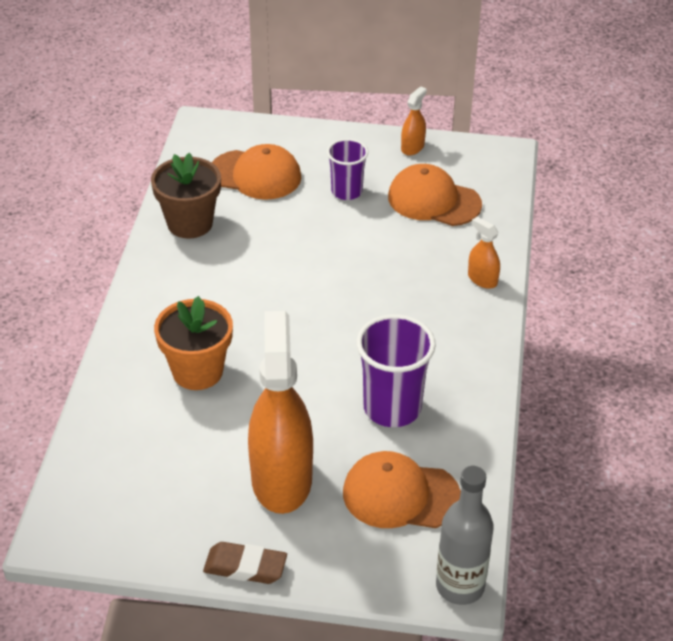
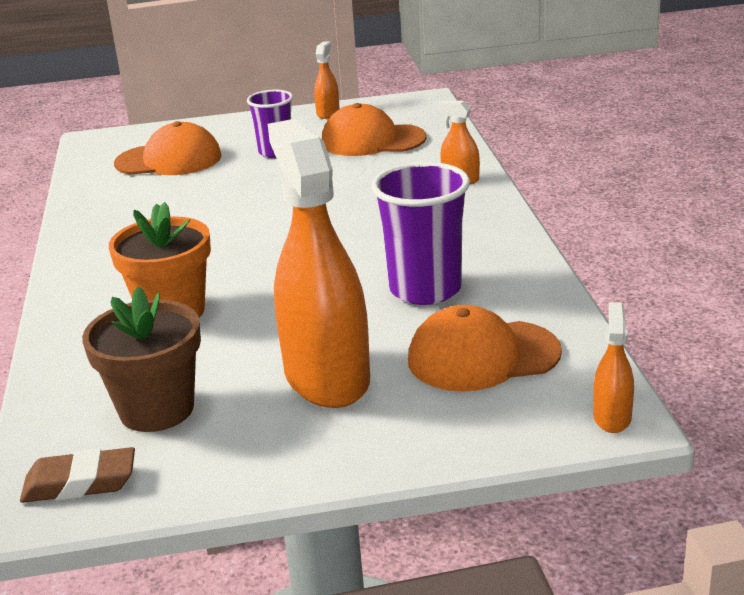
camera: 15 degrees left, 15 degrees down
(190, 223) = (109, 205): brown flower pot -> brown flower pot (157, 409)
(245, 567) = (324, 470): brown eraser -> brown eraser (80, 483)
(460, 586) = (612, 417): grey bottle -> orange spray bottle

